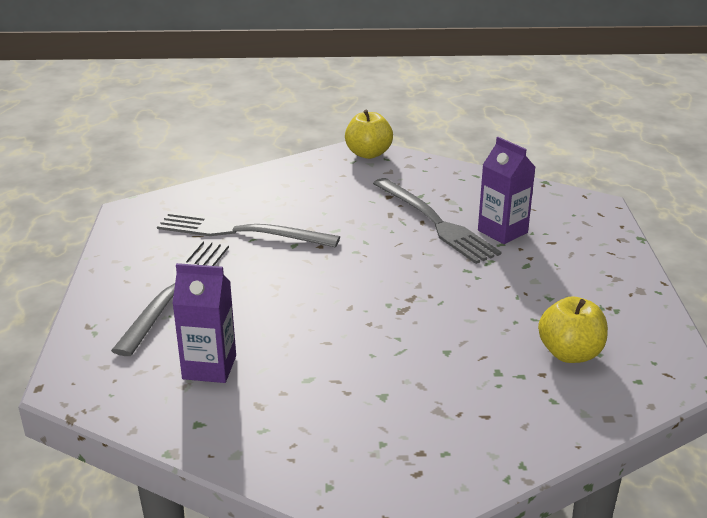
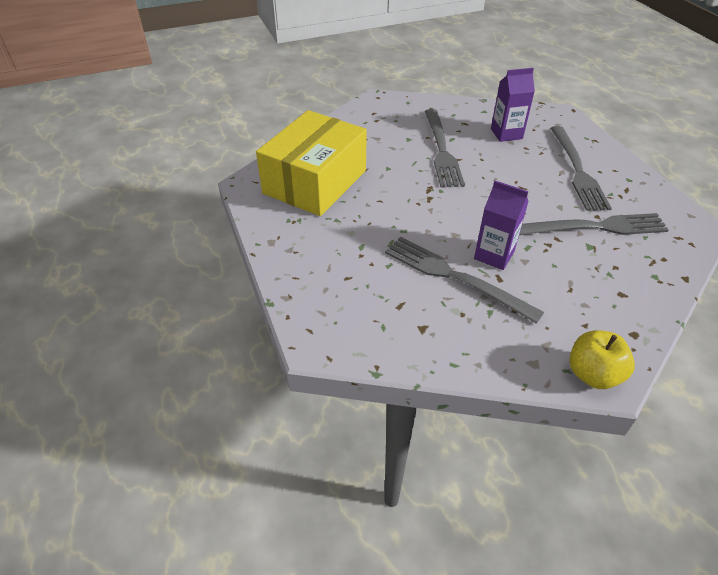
camera: 160 degrees right, 15 degrees up
(342, 362) = (441, 150): none -> grey fork
(502, 231) = (393, 280): purple carton -> purple carton (494, 255)
(570, 353) = (315, 182): yellow apple -> yellow box

